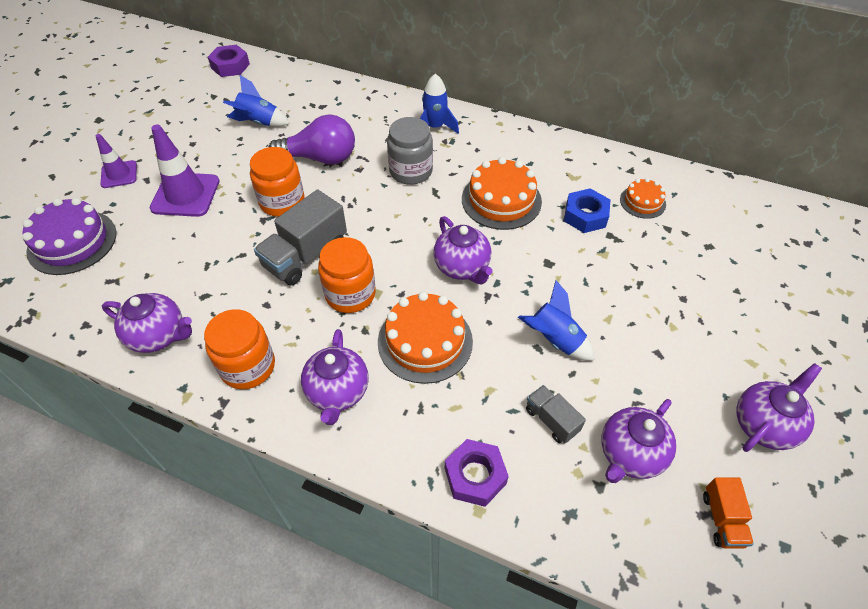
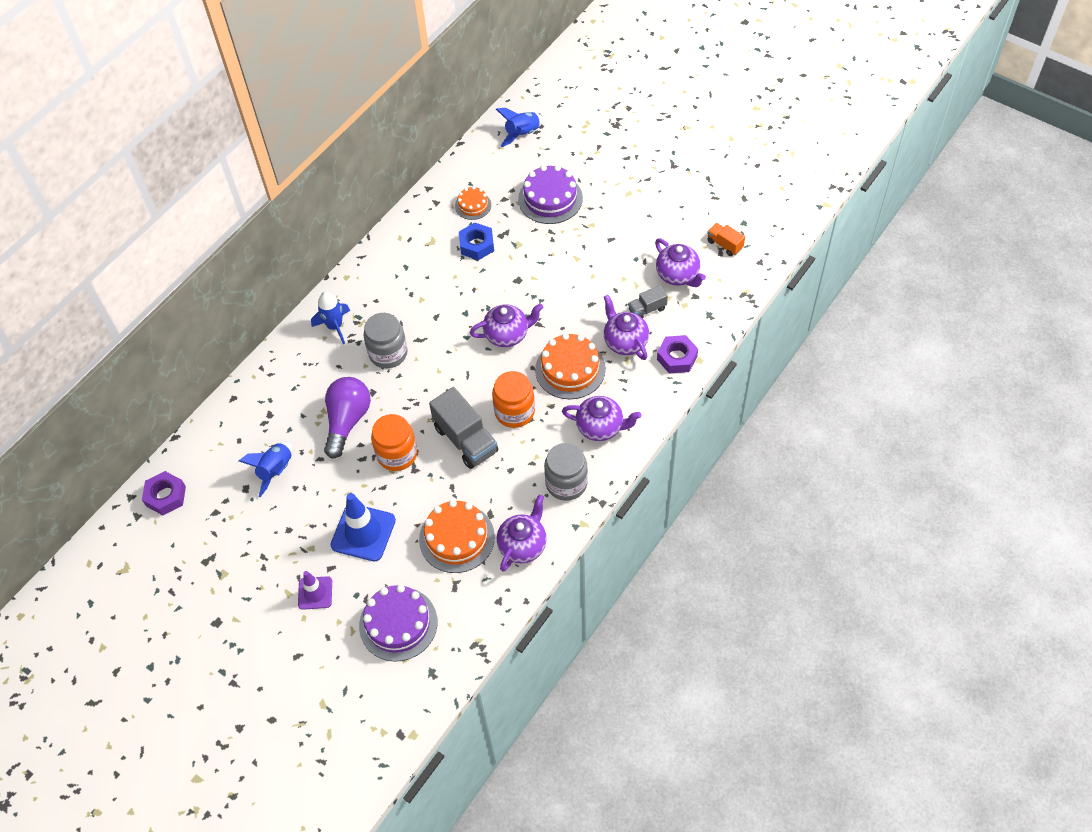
camera: 75 degrees left, 5 degrees up
(185, 195) = (363, 532): purple traffic cone -> blue traffic cone
(248, 367) = (566, 483): orange jar -> grey jar
(501, 200) = (443, 295): orange cake -> orange cake (457, 538)
(554, 340) = (586, 293): blue rocket -> blue rocket (522, 134)
(693, 274) = (550, 199): none -> purple cake
(722, 519) = (724, 245): orange truck -> orange truck turned 150 degrees counterclockwise
(764, 424) = (672, 204): purple teapot -> purple teapot (625, 342)

